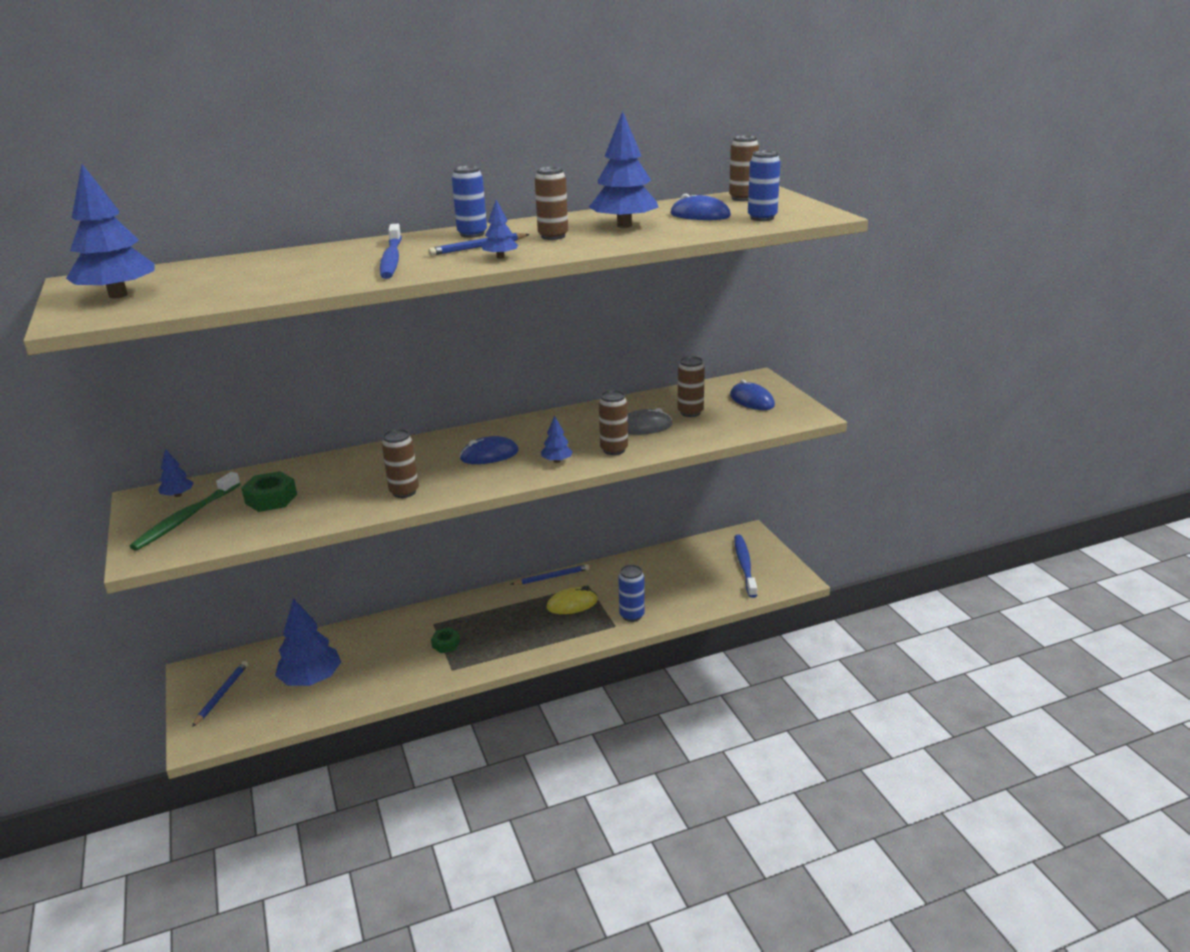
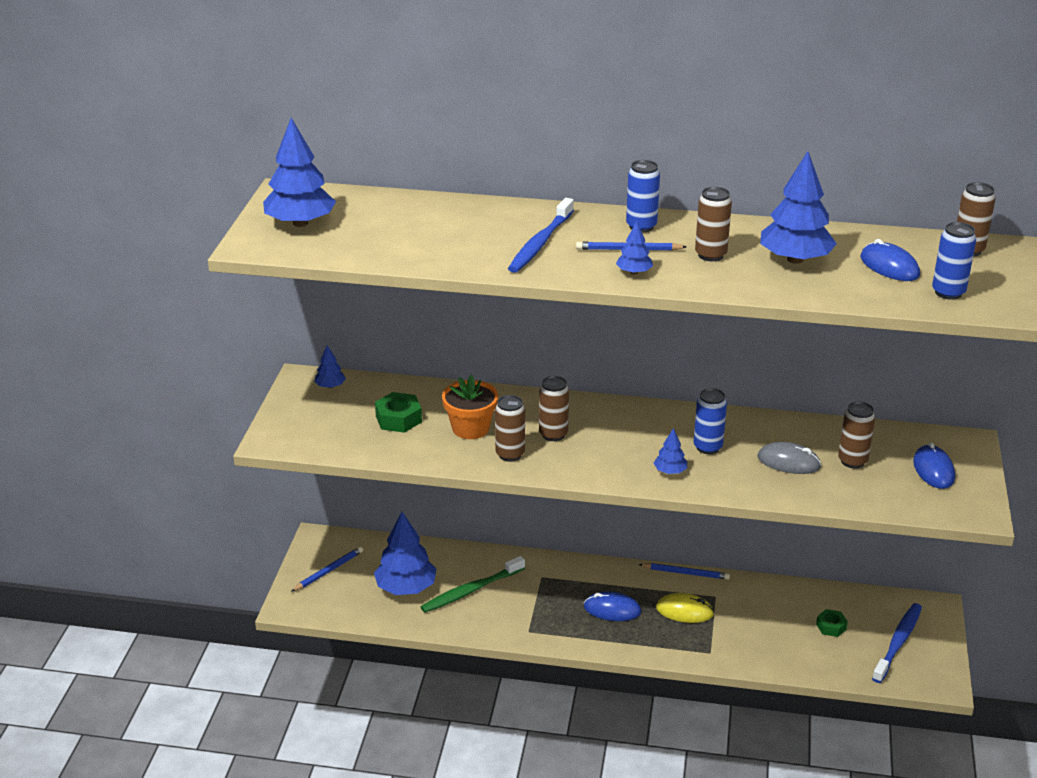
camera: 30 degrees right, 5 degrees up
(185, 518) = (323, 414): green toothbrush -> green toothbrush (470, 591)
(350, 485) = (470, 428): none -> orange flower pot
(446, 644) = (539, 603): green nut -> green nut (831, 626)
(489, 455) = (613, 440): blue mouse -> blue mouse (612, 609)
(614, 450) = (734, 479): brown can -> brown can (553, 434)
(632, 615) = (734, 648): blue can -> blue can (707, 447)

